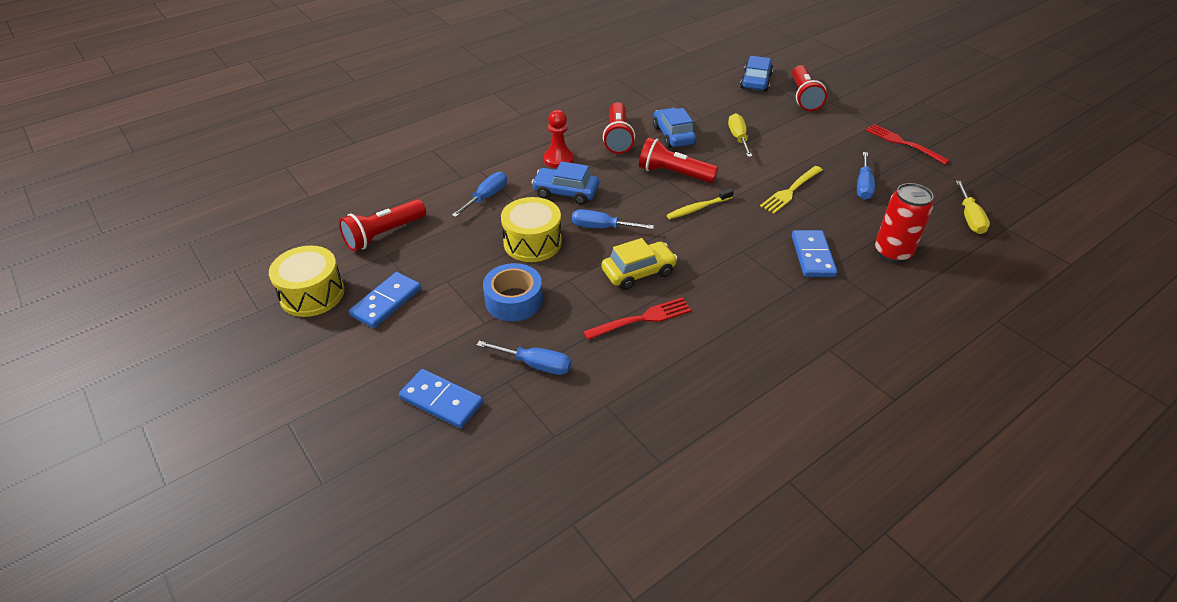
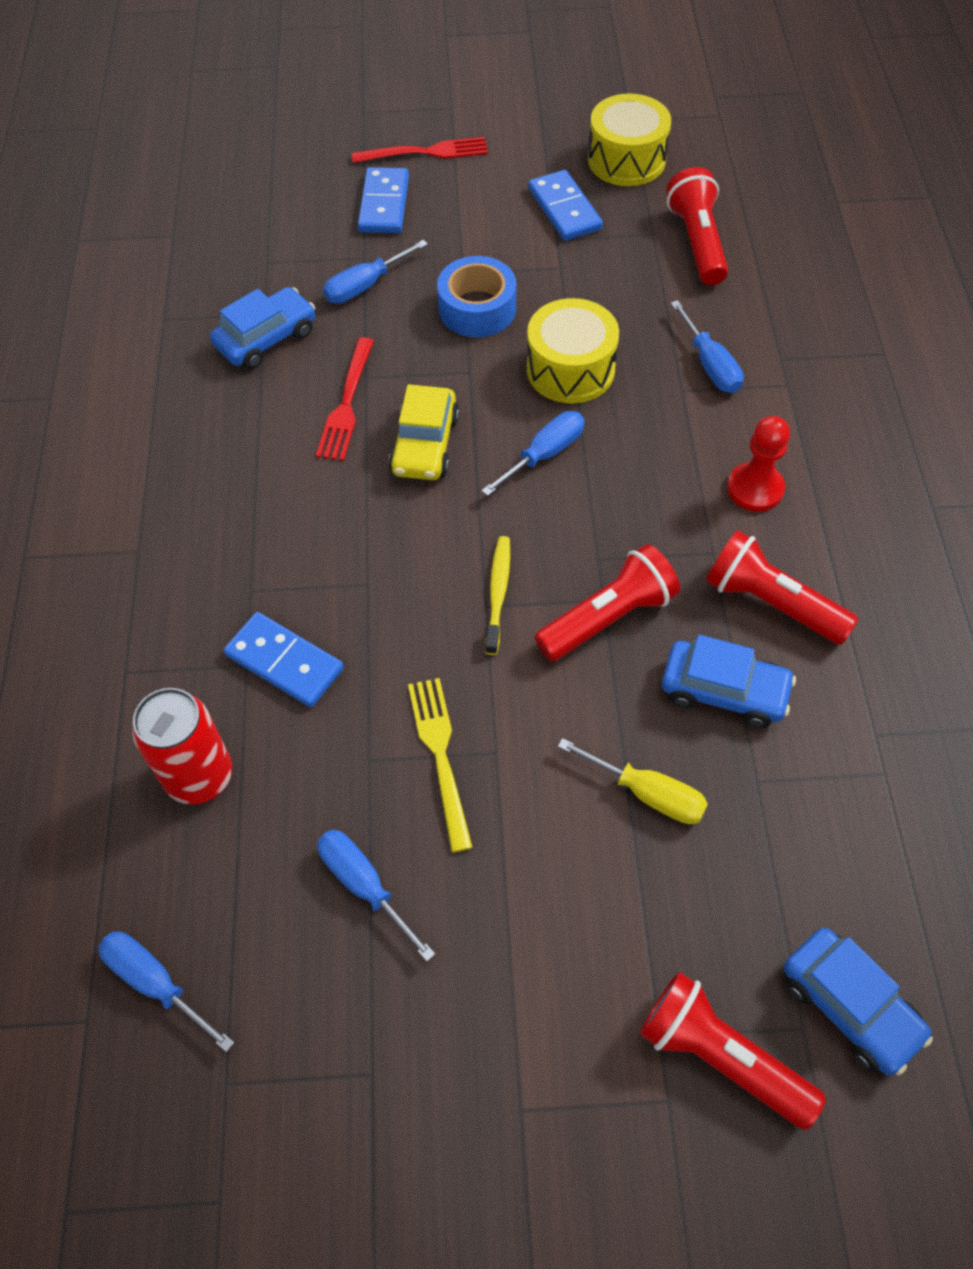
camera: 125 degrees right, 15 degrees up
(441, 401) = (384, 204): blue domino -> blue domino turned 60 degrees counterclockwise
(566, 192) = (658, 455): blue car -> blue car (266, 338)
(903, 143) = (421, 1103): red fork -> red fork (425, 152)
(969, 218) = (155, 983): yellow screwdriver -> blue screwdriver

